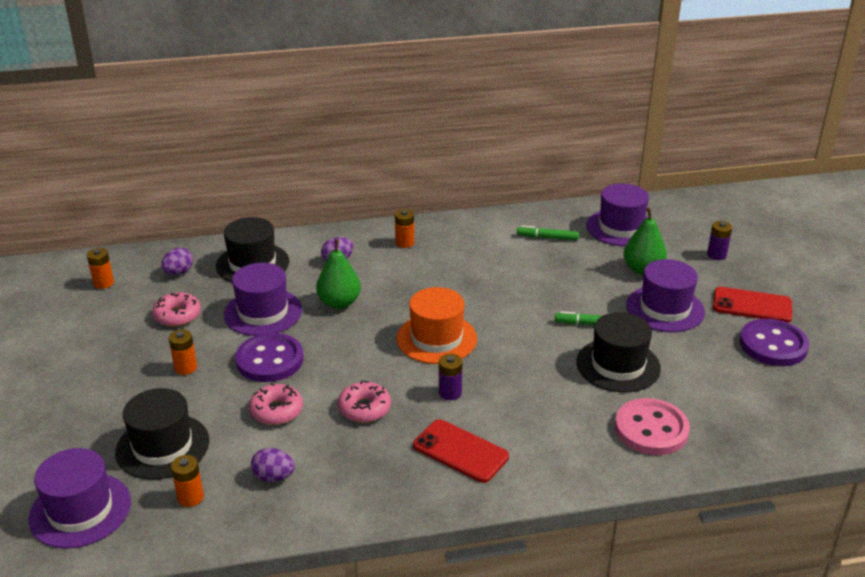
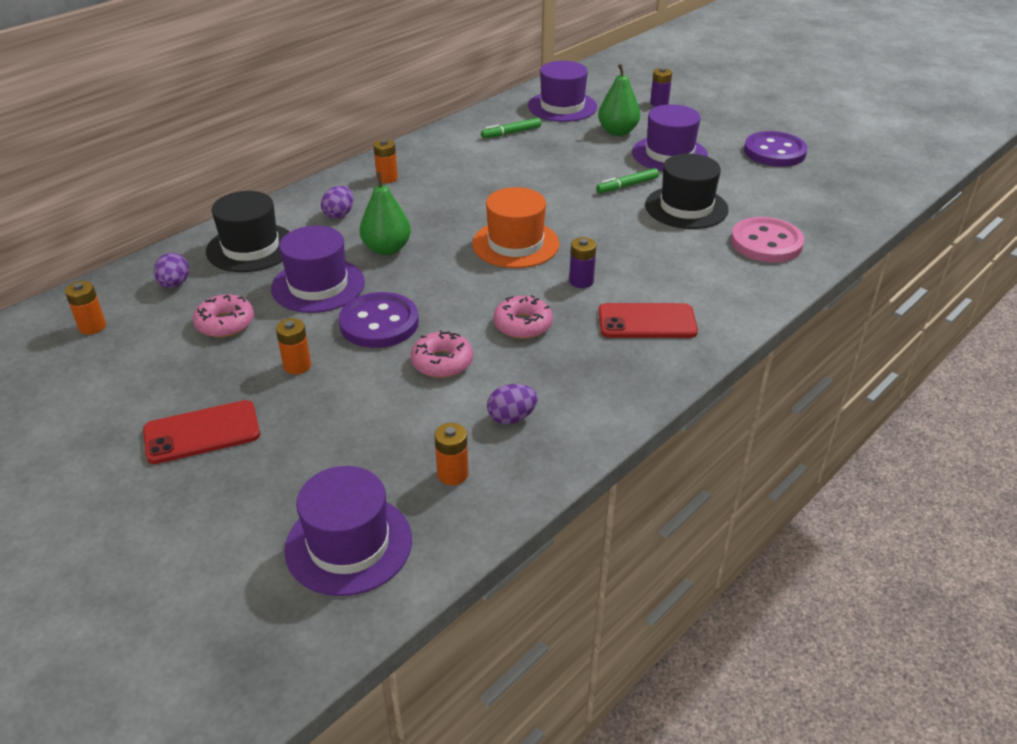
camera: 35 degrees left, 5 degrees up
(162, 446) = (364, 444): black hat -> none
(752, 305) = (727, 130): red phone -> red phone (202, 432)

